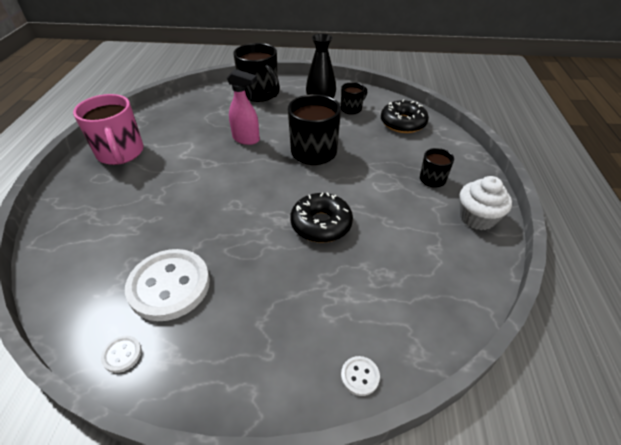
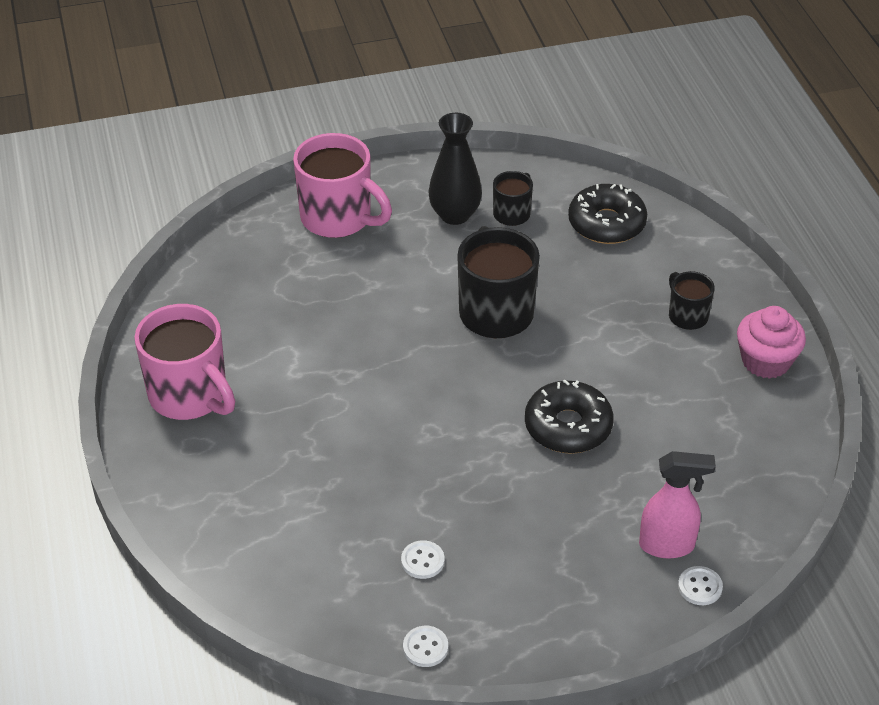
camera: 20 degrees left, 0 degrees up
(169, 286) = (422, 561): white button -> white button, size x0.41
(246, 139) = (376, 317): pink spray bottle -> pink spray bottle (667, 545)
(260, 94) = (338, 218): black mug -> pink mug
(477, 218) = (766, 361): white cupcake -> pink cupcake

